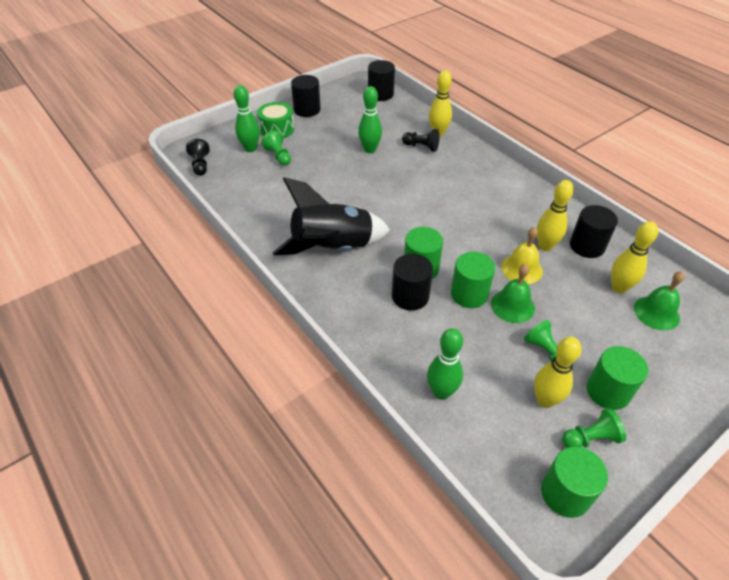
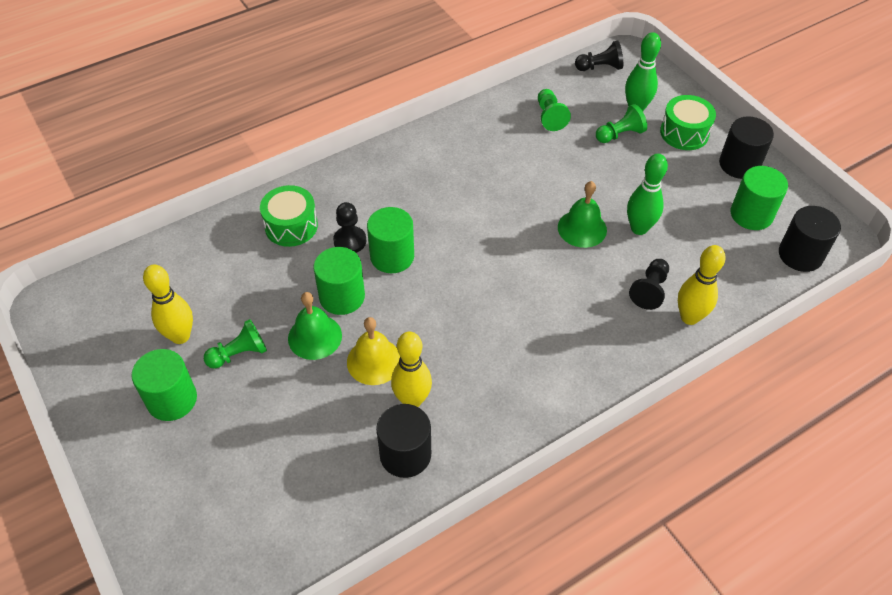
camera: 95 degrees right, 5 degrees up
(332, 248) = (438, 179): black rocket -> none
(400, 339) = (291, 226): none -> green drum
(410, 296) = (350, 241): black cylinder -> black pawn
(441, 392) = (218, 250): green bowling pin -> none
(565, 493) = (81, 326): green cylinder -> green cylinder (751, 214)
(590, 438) = (125, 364): green pawn -> green pawn (550, 117)
(619, 288) = (319, 469): yellow bowling pin -> none
(656, 312) = (266, 500): green bell -> green bell (582, 228)

